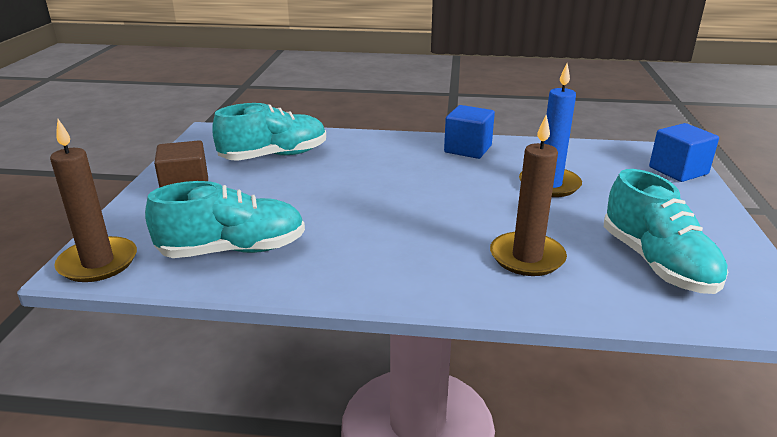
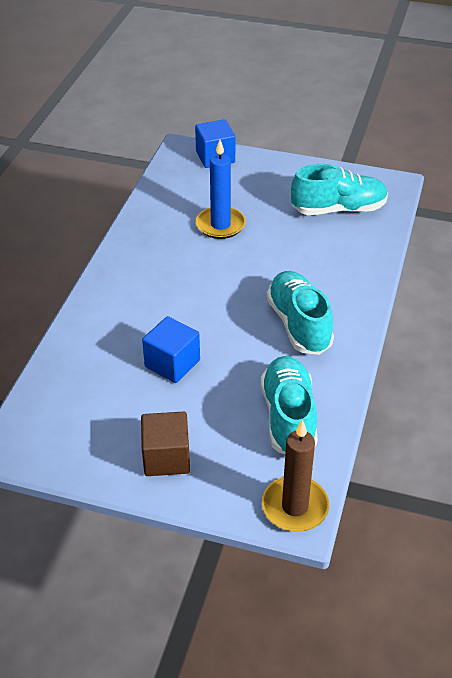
camera: 80 degrees left, 15 degrees up
(274, 156) = (105, 390): turquoise shoe -> turquoise shoe (299, 324)
(468, 149) = (136, 254): blue cube -> blue cube (172, 363)
(527, 257) = (323, 261): brown candle -> none

